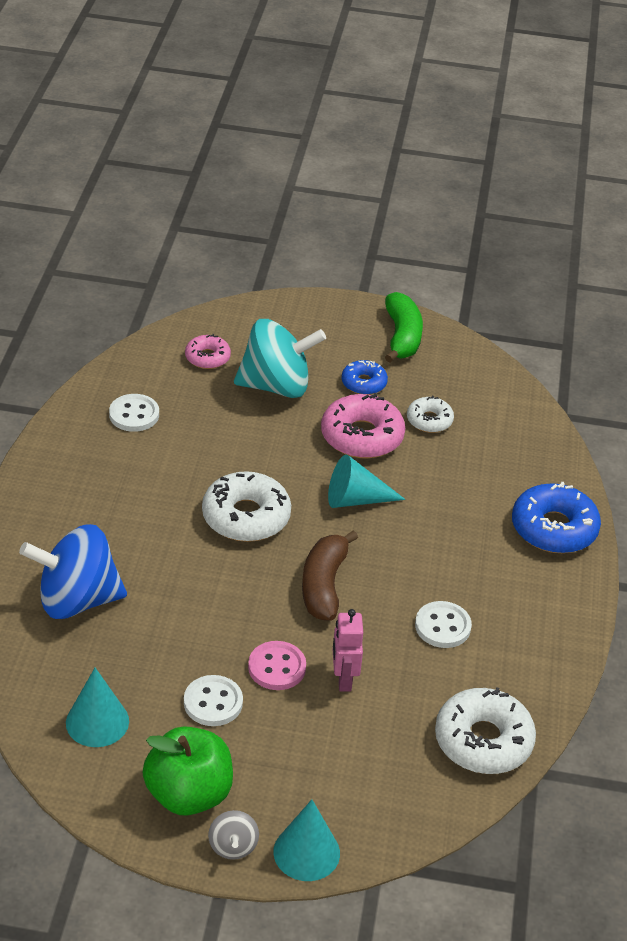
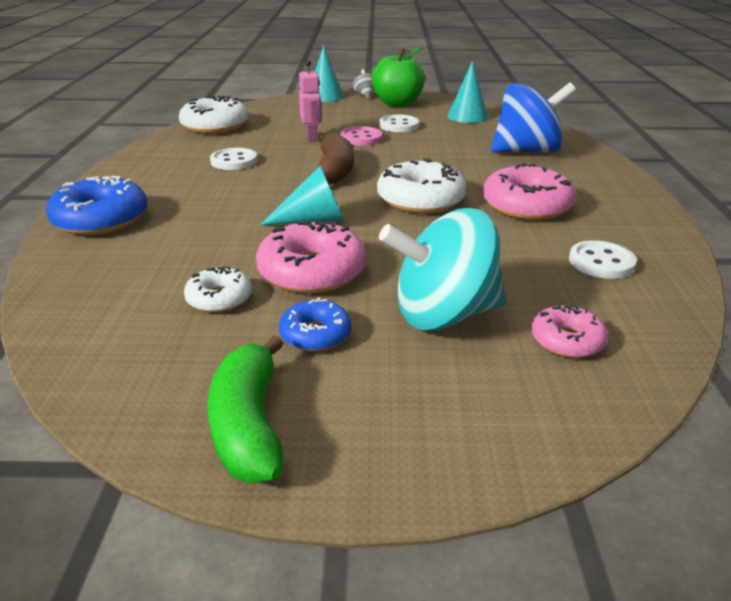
camera: 175 degrees right, 10 degrees down
(147, 492) = (526, 206): none -> pink donut

